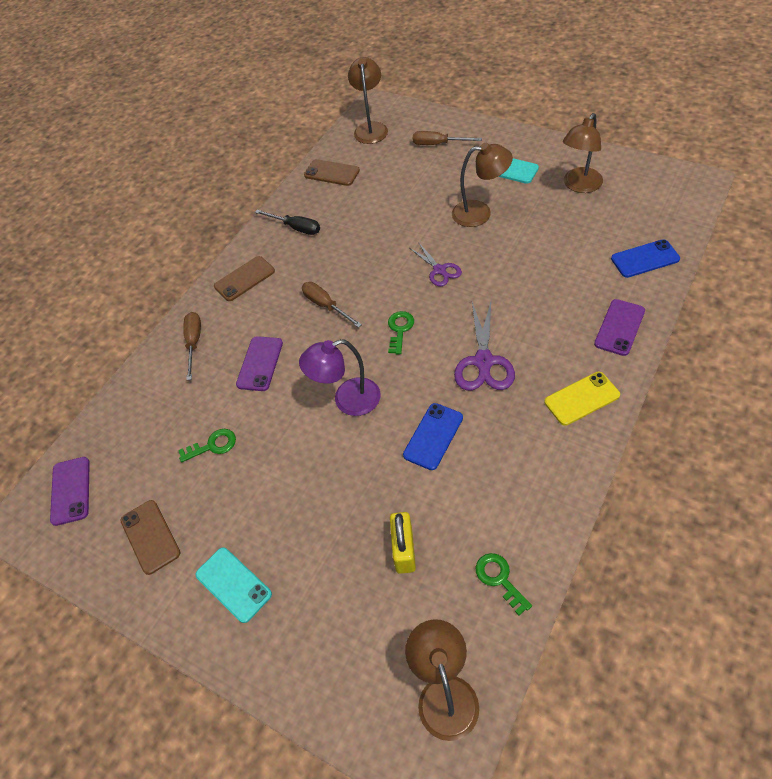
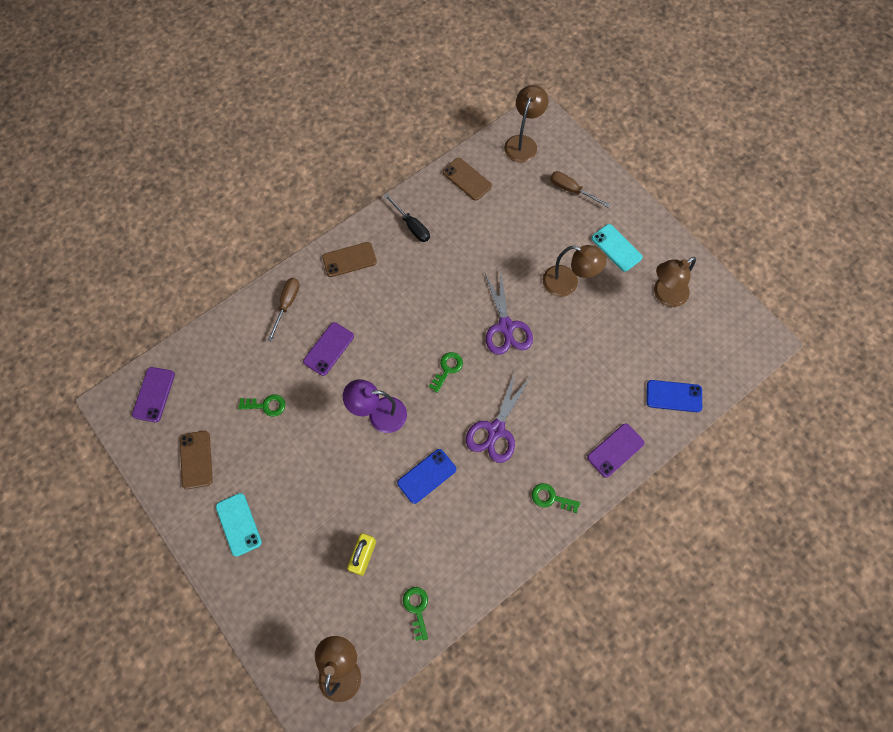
camera: 15 degrees right, 15 degrees up
(326, 305) = (401, 318): brown screwdriver -> none
(439, 270) = (505, 326): purple scissors -> purple scissors, size x1.60
(581, 398) = (551, 498): yellow phone -> green key

